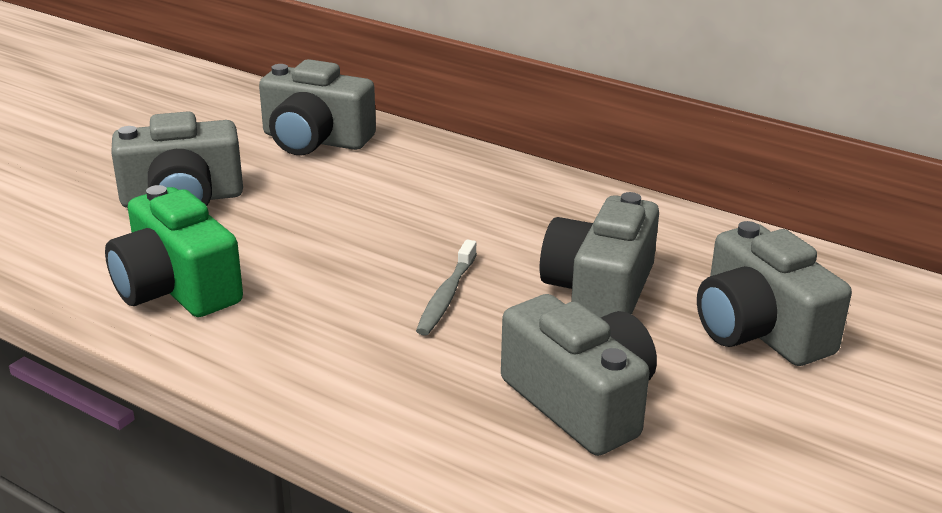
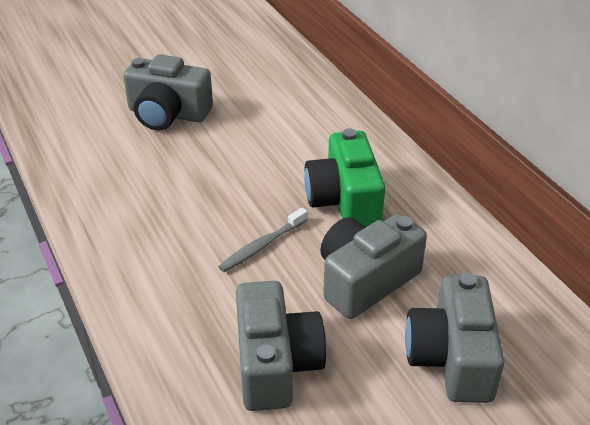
camera: 30 degrees right, 10 degrees up
(176, 288) = (113, 180): green camera -> green camera (344, 200)
(315, 140) = (283, 90): grey camera -> none

